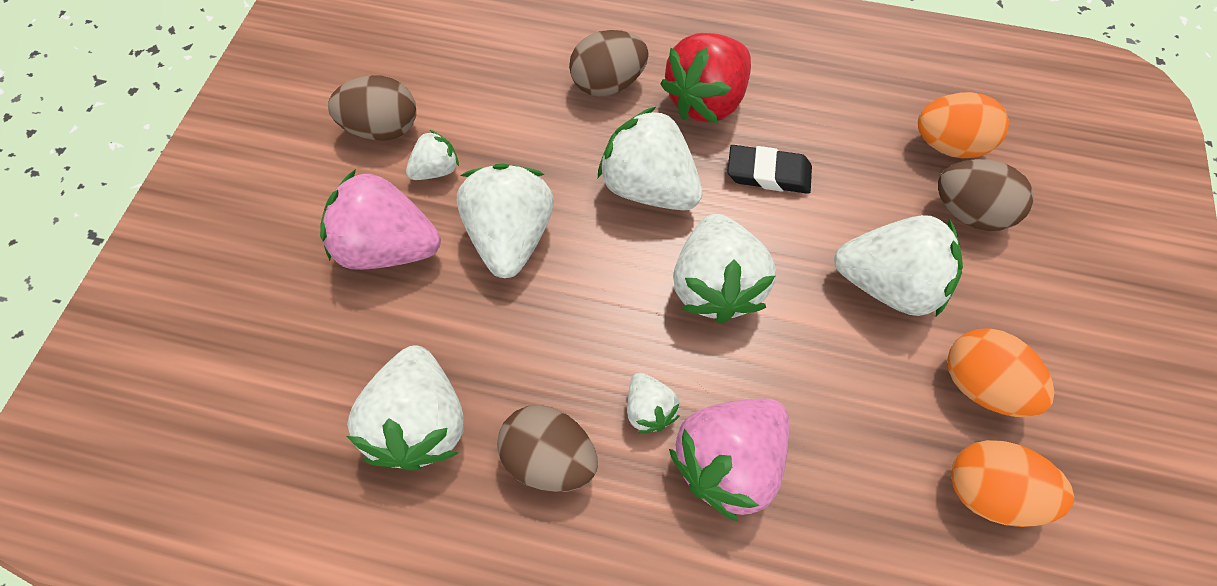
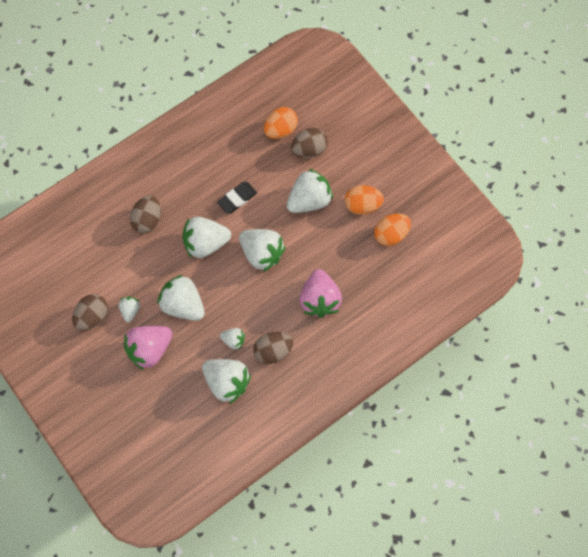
camera: 50 degrees left, 5 degrees up
(649, 409) = (284, 309): white strawberry -> white strawberry (233, 340)
(706, 100) = (188, 192): red strawberry -> none

